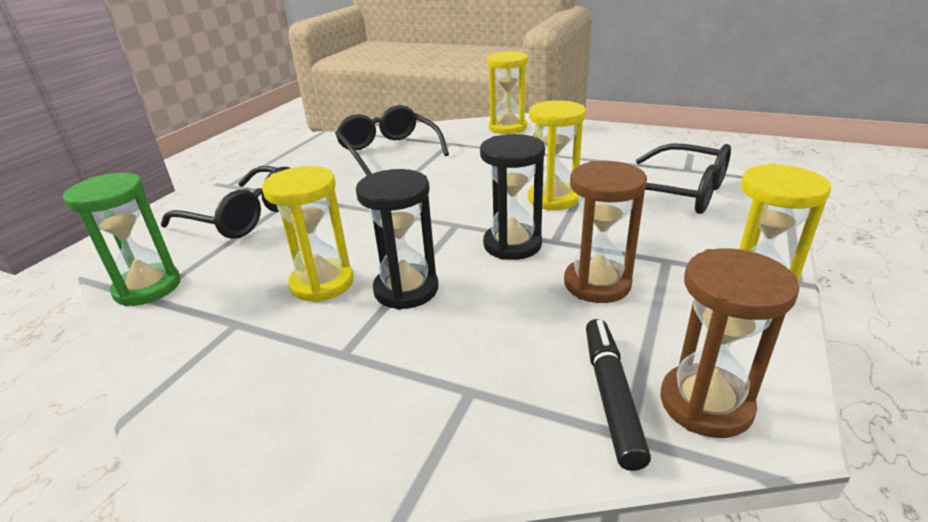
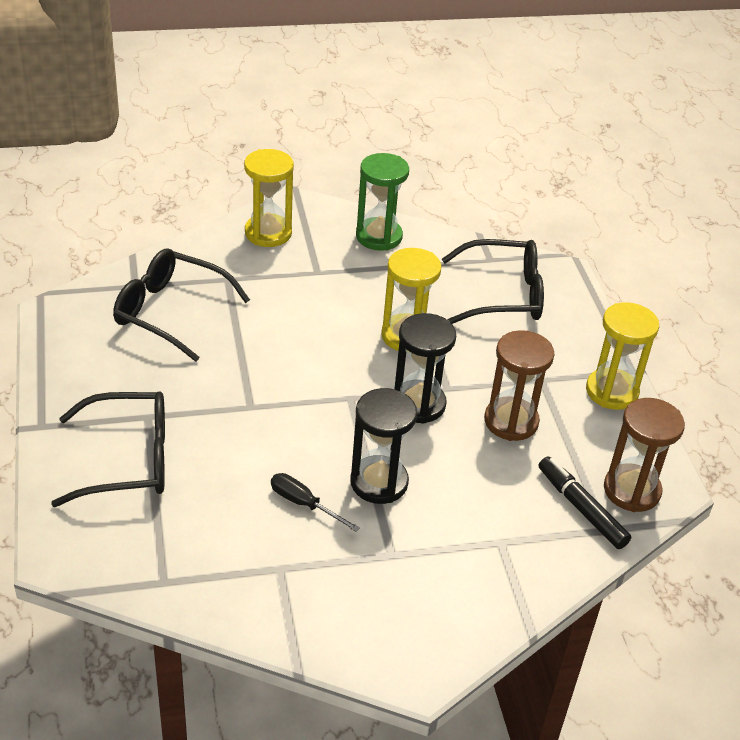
camera: 40 degrees left, 10 degrees up
(148, 287) = (148, 573): green hourglass -> green hourglass (379, 236)
(322, 283) = (304, 504): yellow hourglass -> black screwdriver

